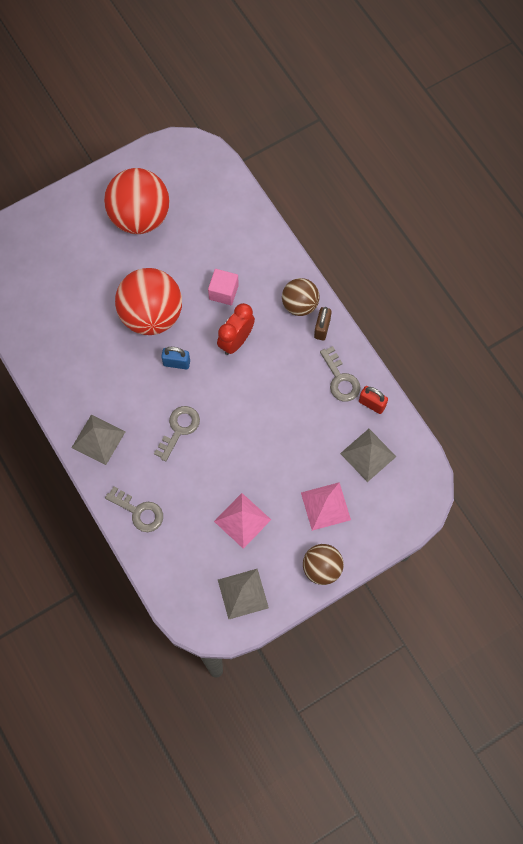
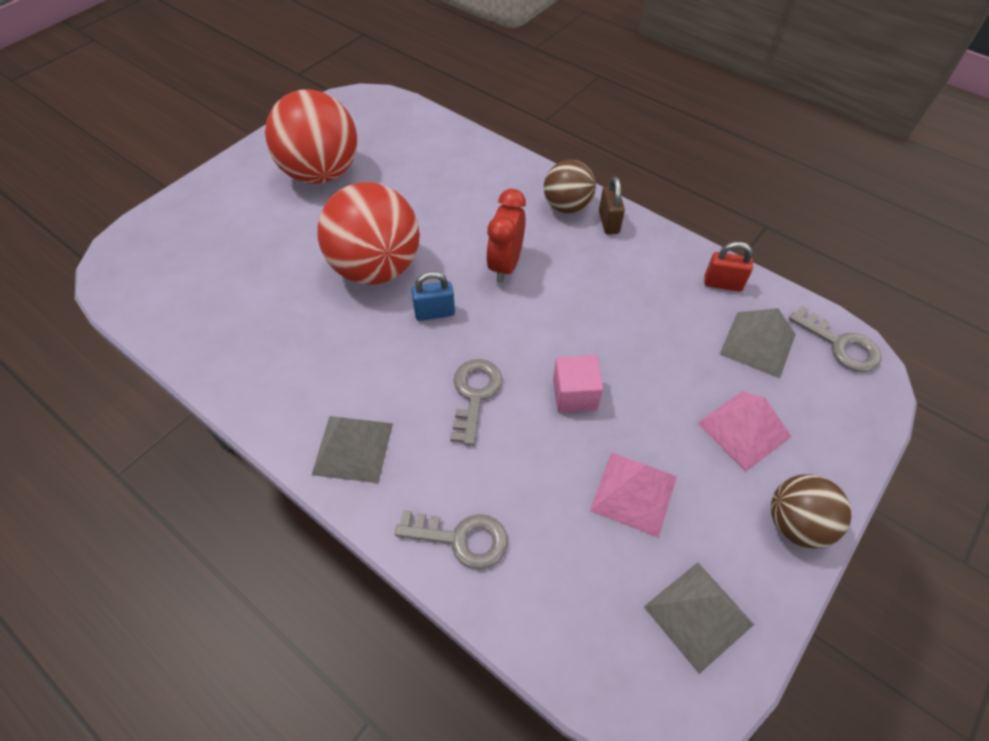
camera: 20 degrees left, 15 degrees down
(223, 292) = (463, 219): pink cube -> pink cube (575, 394)
(340, 379) = (665, 269): grey key -> grey key (840, 345)

